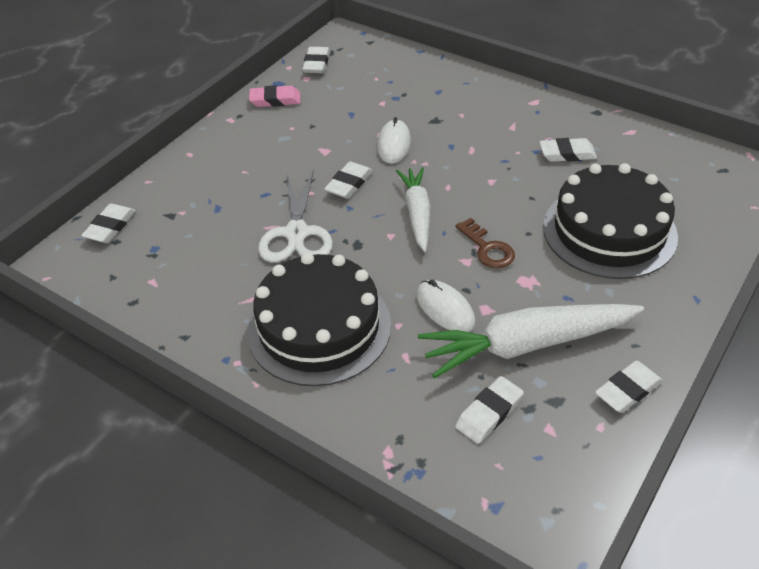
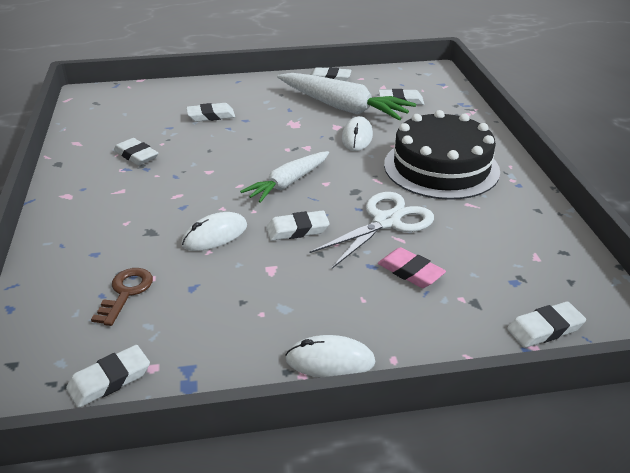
camera: 135 degrees left, 10 degrees down
(223, 132) = (330, 361): none -> white mouse
(275, 100) = (226, 361): pink eraser -> pink eraser (410, 272)
(487, 248) = (285, 145): brown key -> brown key (126, 293)
(609, 231) = (211, 116): black cake -> white eraser

